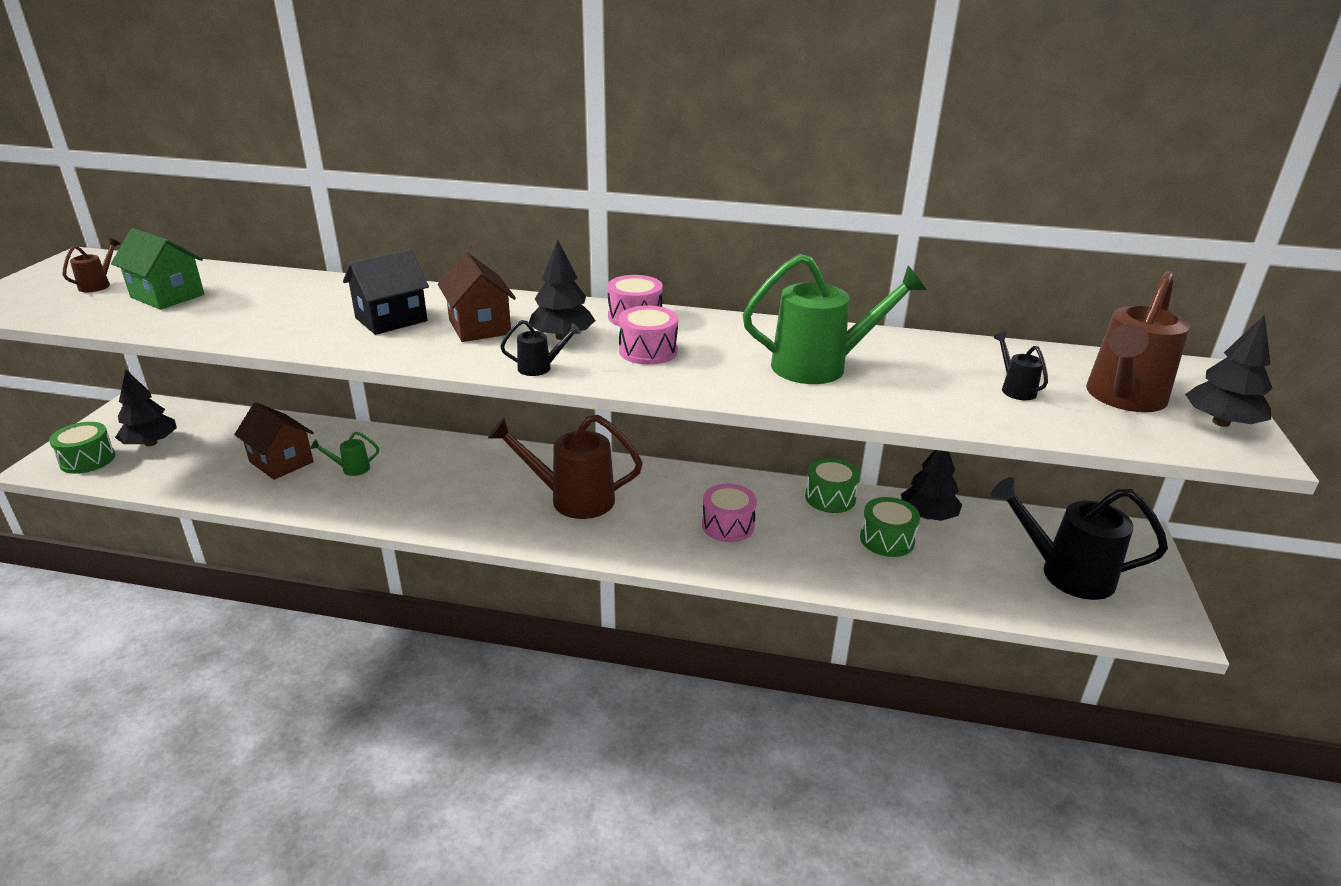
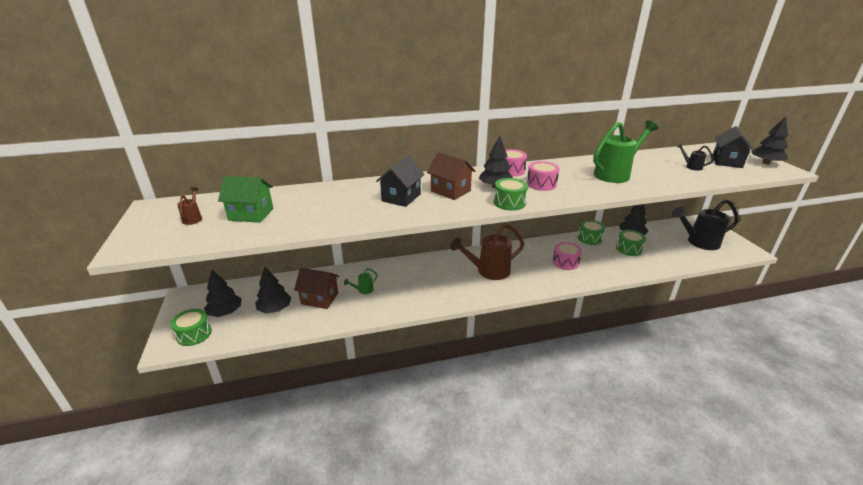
camera: 25 degrees left, 0 degrees up
(211, 458) = (275, 309): none -> black tree
(540, 368) = (509, 202): black watering can -> green drum
(1123, 398) = (727, 162): brown watering can -> black house

